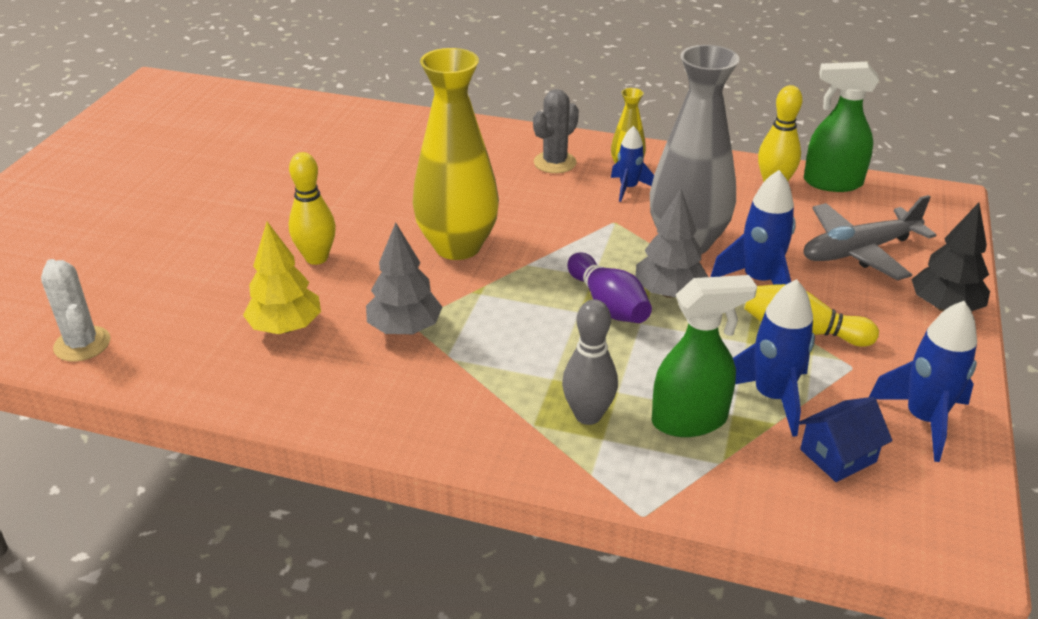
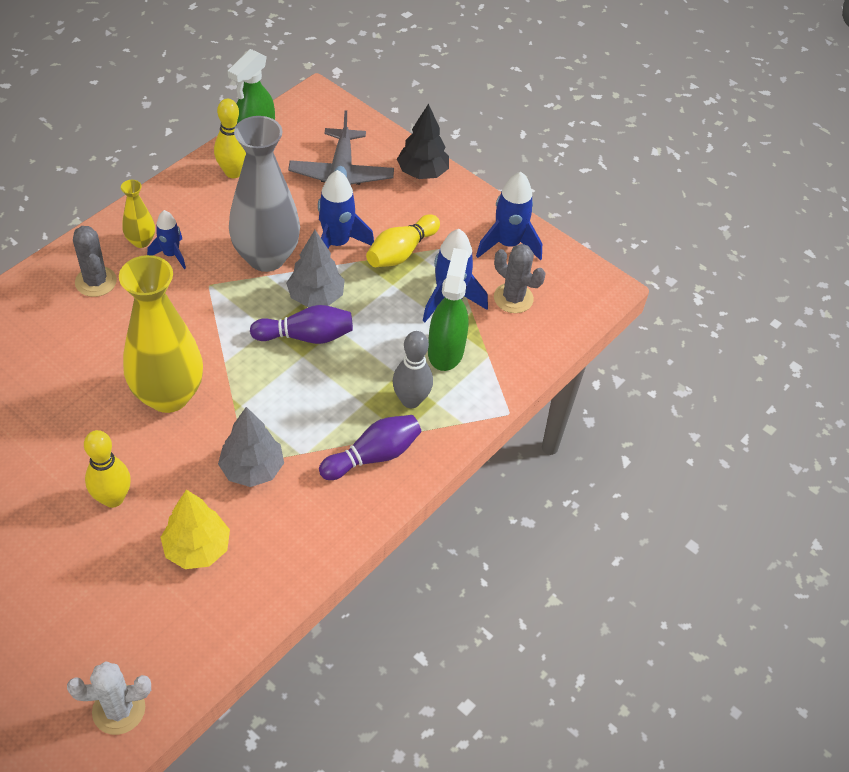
camera: 70 degrees left, 15 degrees up
(483, 411) = (373, 456): none -> purple bowling pin
(838, 455) = (513, 298): blue house -> grey cactus

